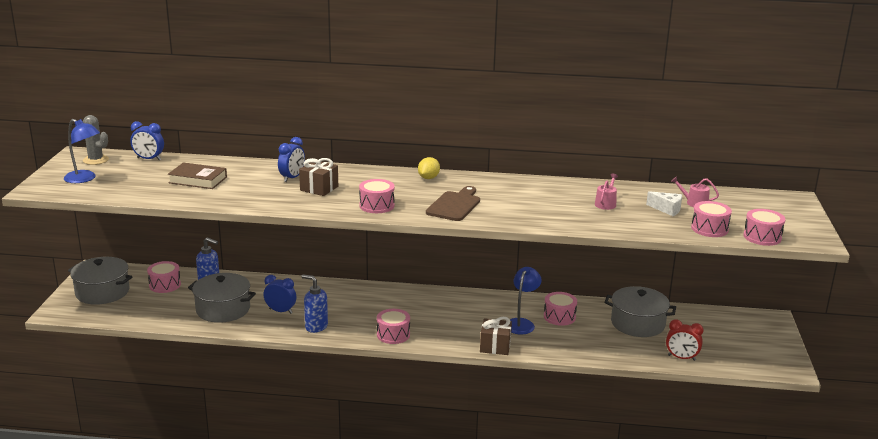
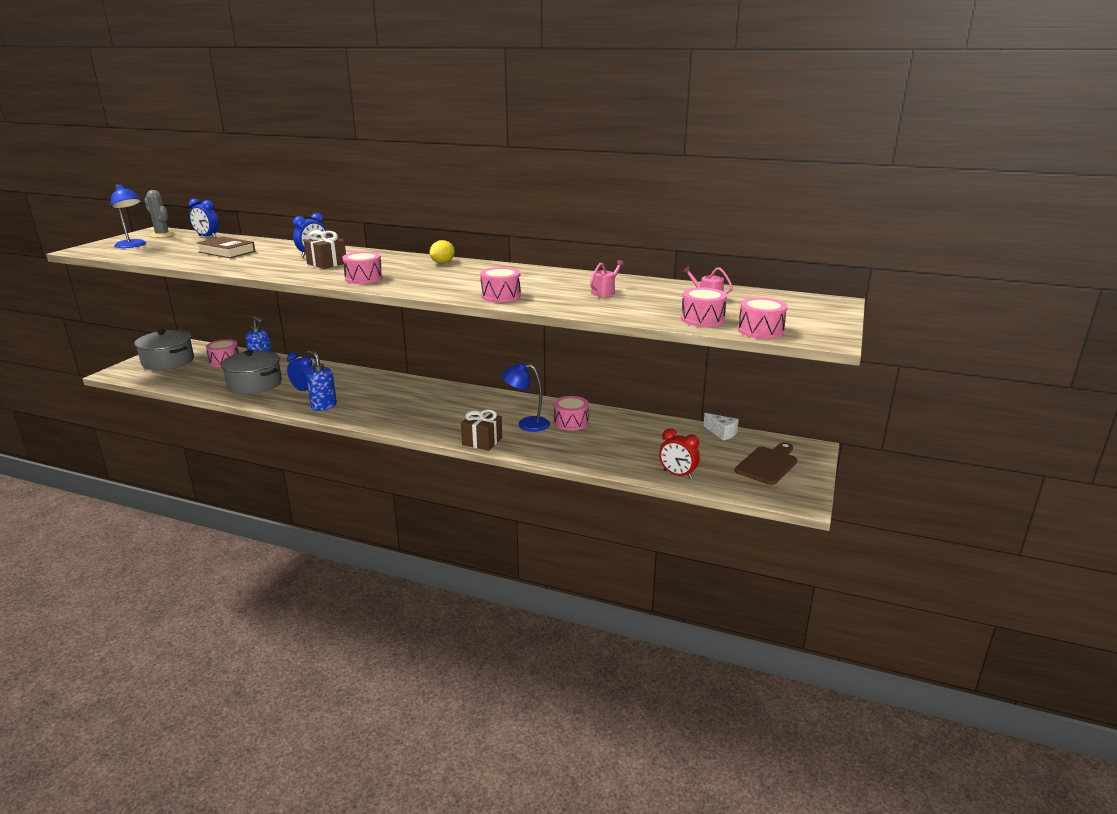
camera: 15 degrees right, 0 degrees up
(393, 335) = (390, 420): pink drum -> pink drum (501, 296)
(454, 205) = (441, 283): brown cutting board -> brown cutting board (767, 464)
(521, 323) = (526, 424): blue lamp -> blue lamp turned 120 degrees counterclockwise
(637, 323) = (651, 437): grey pot -> none
(667, 209) = (669, 301): white cheese -> white cheese (722, 433)

